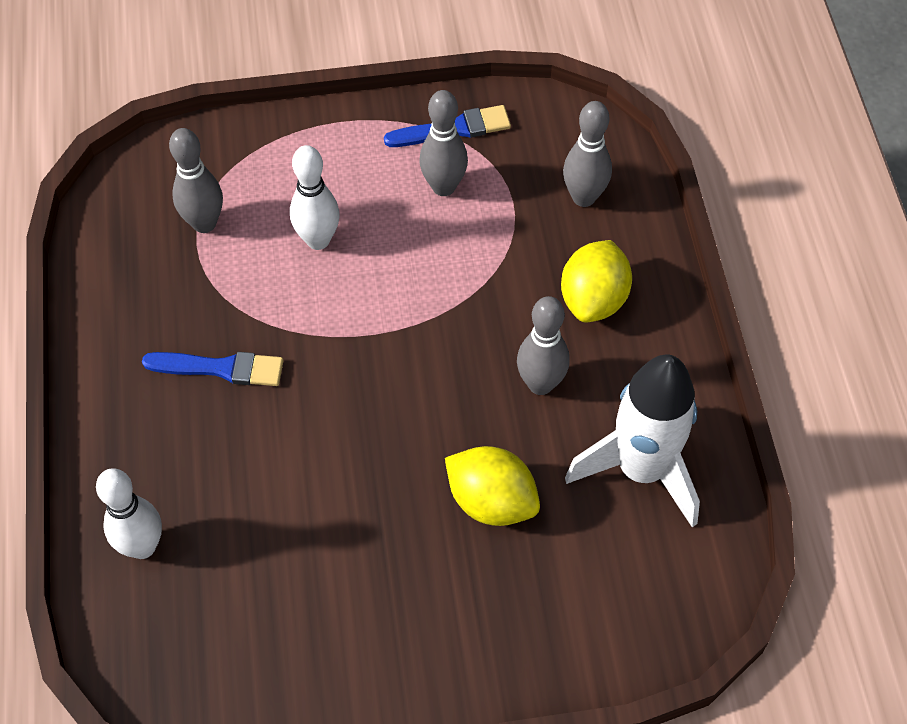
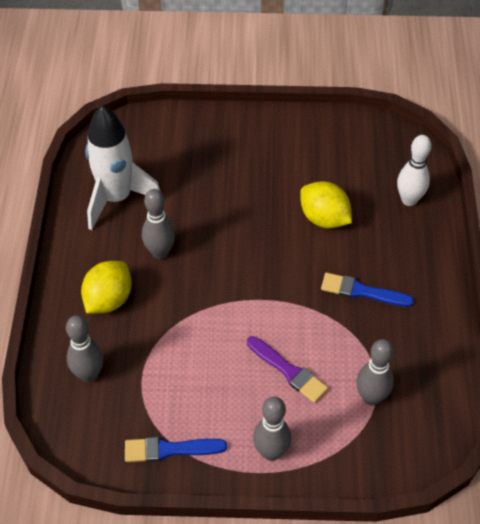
camera: 170 degrees left, 5 degrees down
(318, 240) = (288, 371): white bowling pin -> purple brush
(443, 187) = (189, 399): grey bowling pin -> grey bowling pin (271, 452)
(491, 501) = (207, 194): yellow lemon -> yellow lemon (324, 218)

